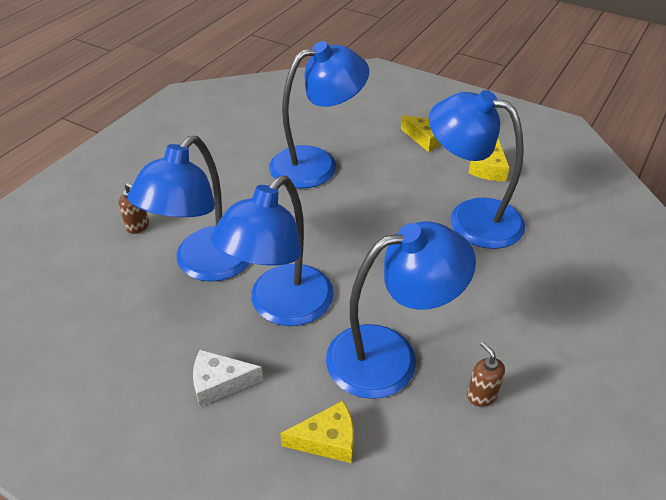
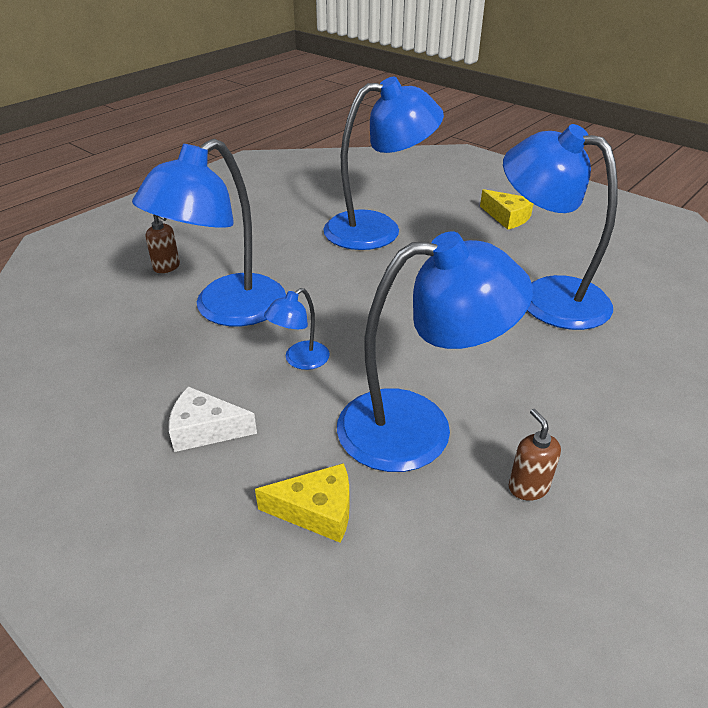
camera: 10 degrees right, 5 degrees down
(281, 307) = (300, 360): blue lamp -> blue lamp, size x0.45
(489, 169) = (577, 251): yellow cheese -> none

